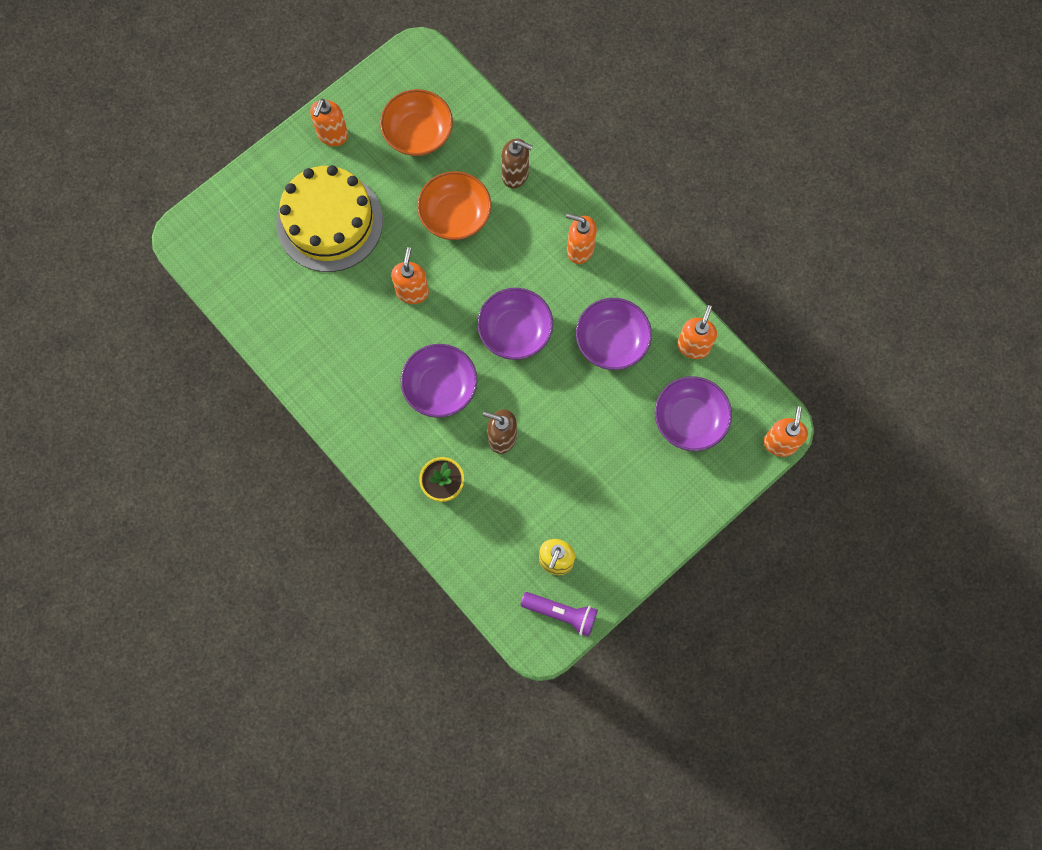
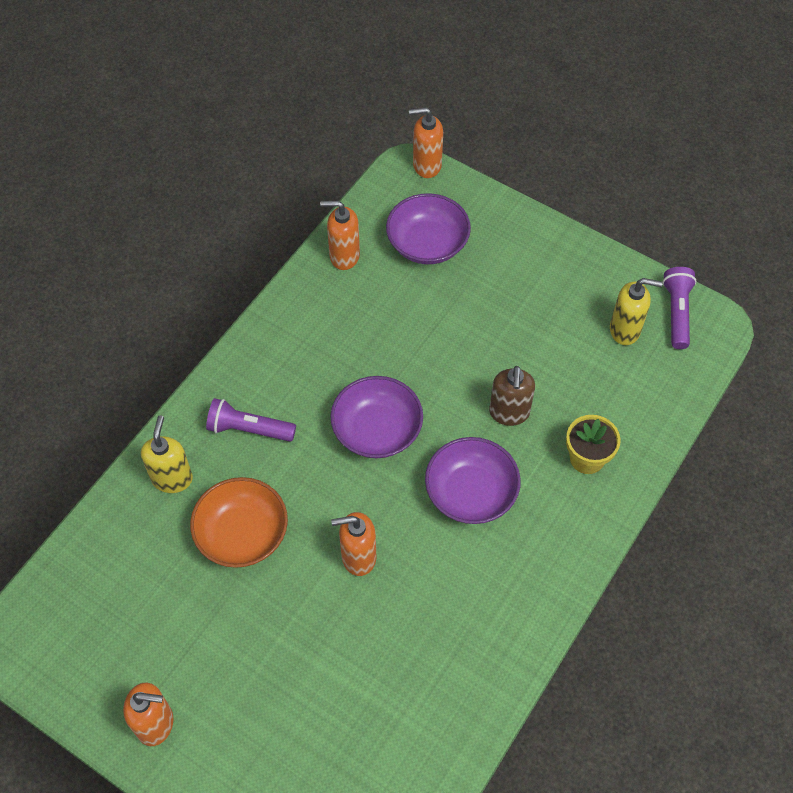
camera: 105 degrees left, 15 degrees down
(329, 222) = (287, 688): yellow cake -> none
(418, 133) = (133, 610): orange bowl -> none
(515, 175) = (172, 478): brown soap dispenser -> yellow soap dispenser
(543, 236) = (249, 429): none -> purple flashlight
(580, 249) = (256, 387): orange soap dispenser -> none
(612, 341) = (360, 331): purple bowl -> none

